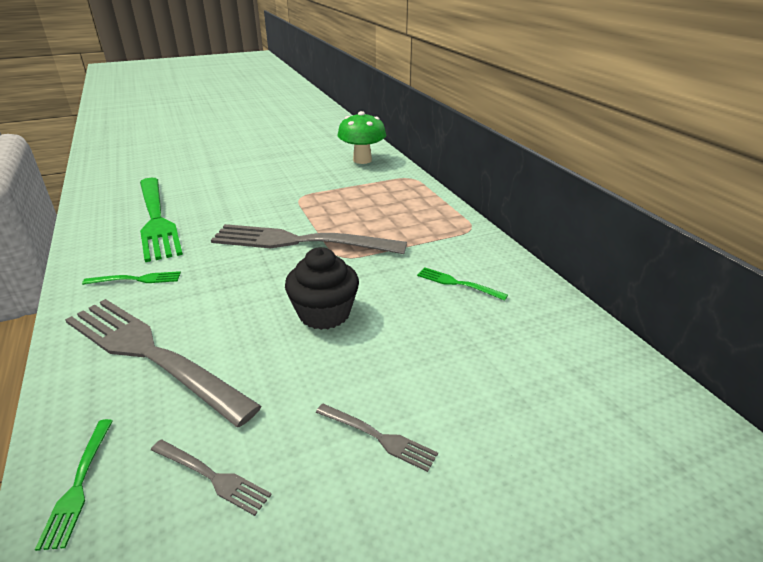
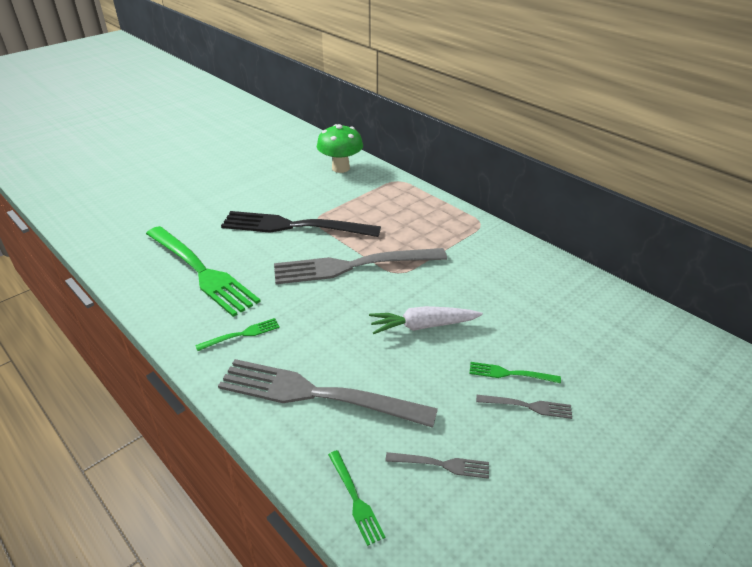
camera: 20 degrees left, 5 degrees up
(275, 198) = (294, 226): none -> black fork
(324, 313) = (423, 326): black cupcake -> white carrot
(457, 283) = (502, 276): green fork -> green fork (510, 374)

